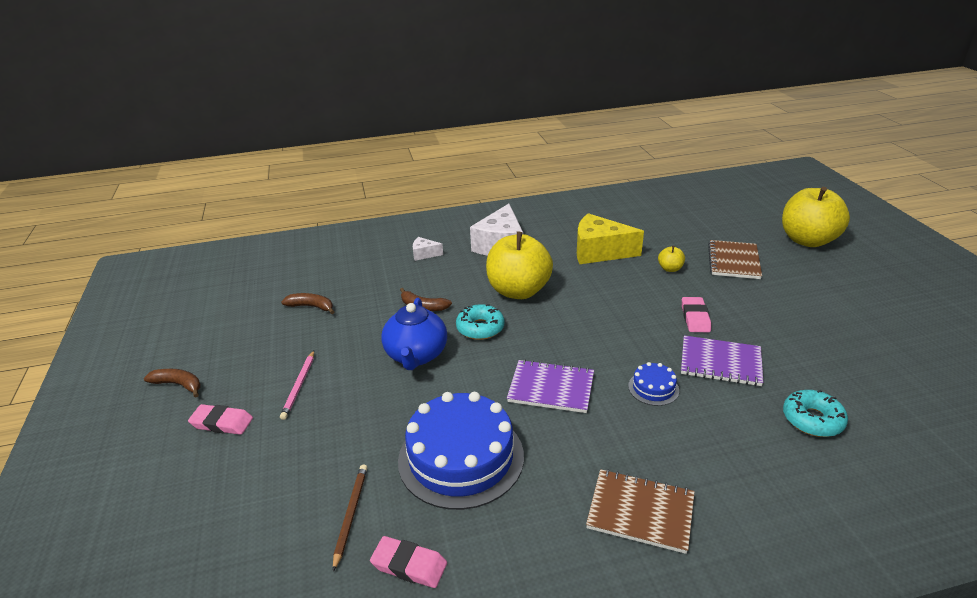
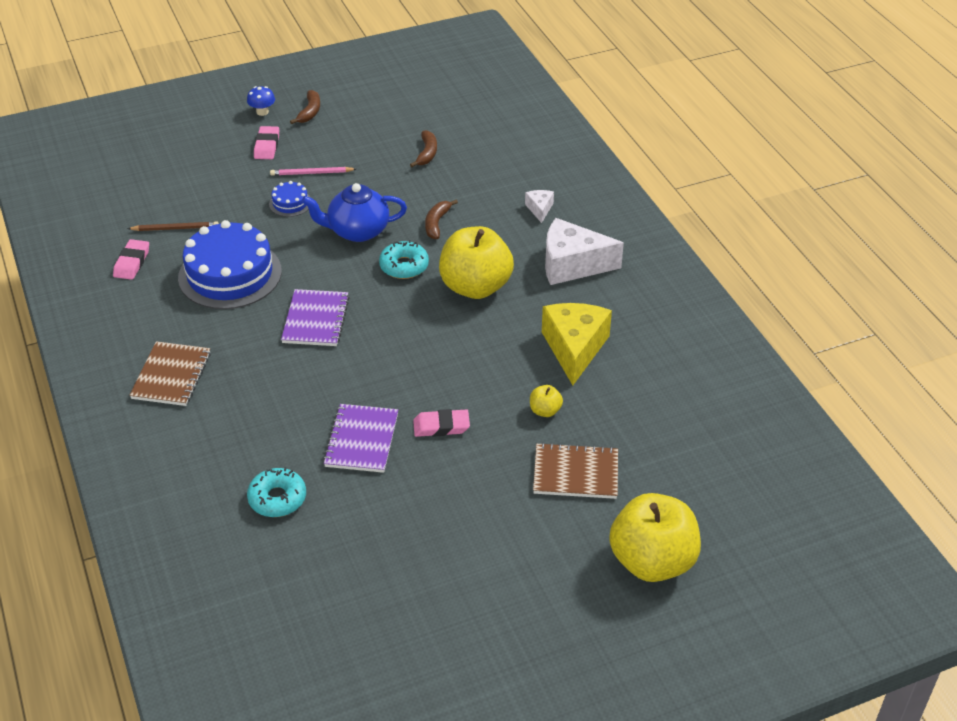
camera: 80 degrees right, 10 degrees up
(145, 426) = (262, 112): none -> blue mushroom
(653, 388) = (319, 388): blue cake -> blue cake (290, 203)

